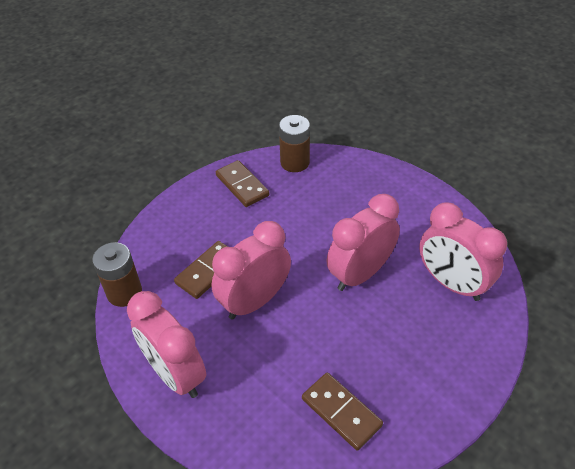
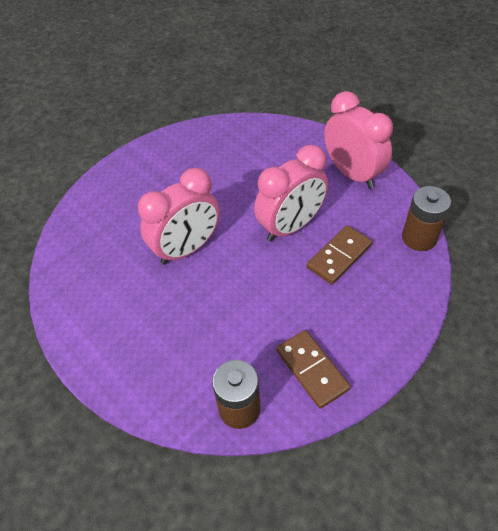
camera: 175 degrees left, 5 degrees up
(341, 412) = (225, 150): brown domino -> none
(451, 283) = (104, 237): pink clock -> none

